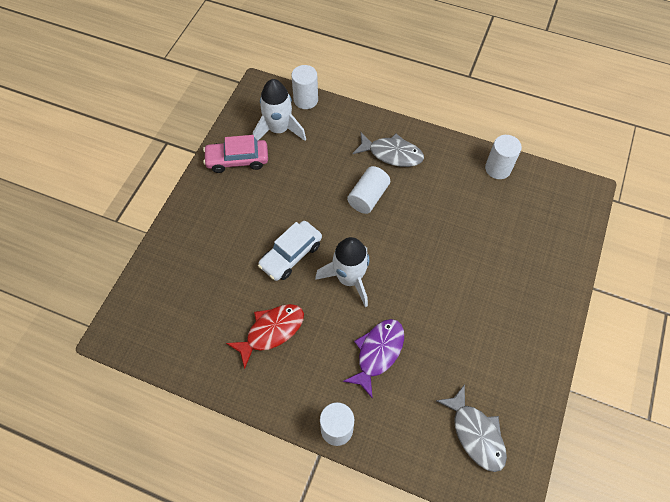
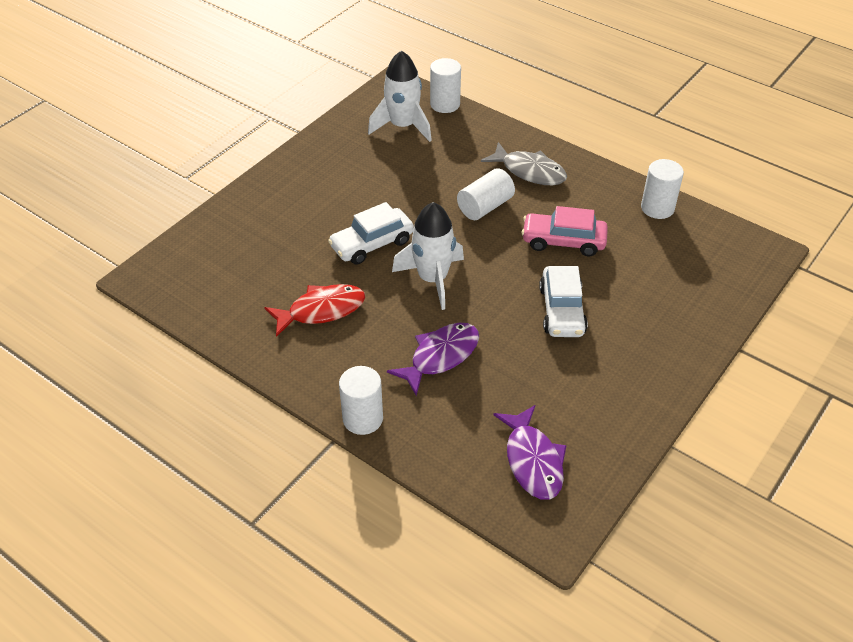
camera: 15 degrees right, 15 degrees down
(237, 160) = (343, 146): pink car -> pink car (563, 241)
(456, 285) = (562, 310): none -> white car
(475, 433) = (532, 461): grey fish -> purple fish

